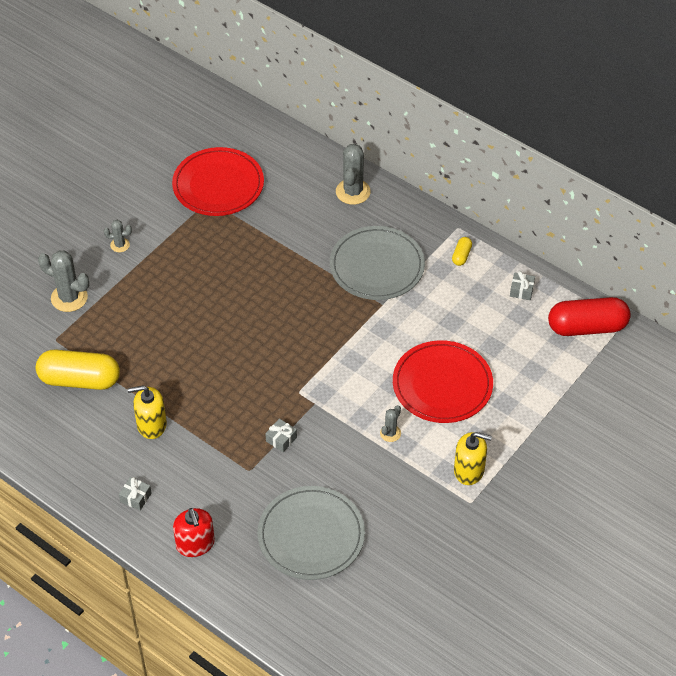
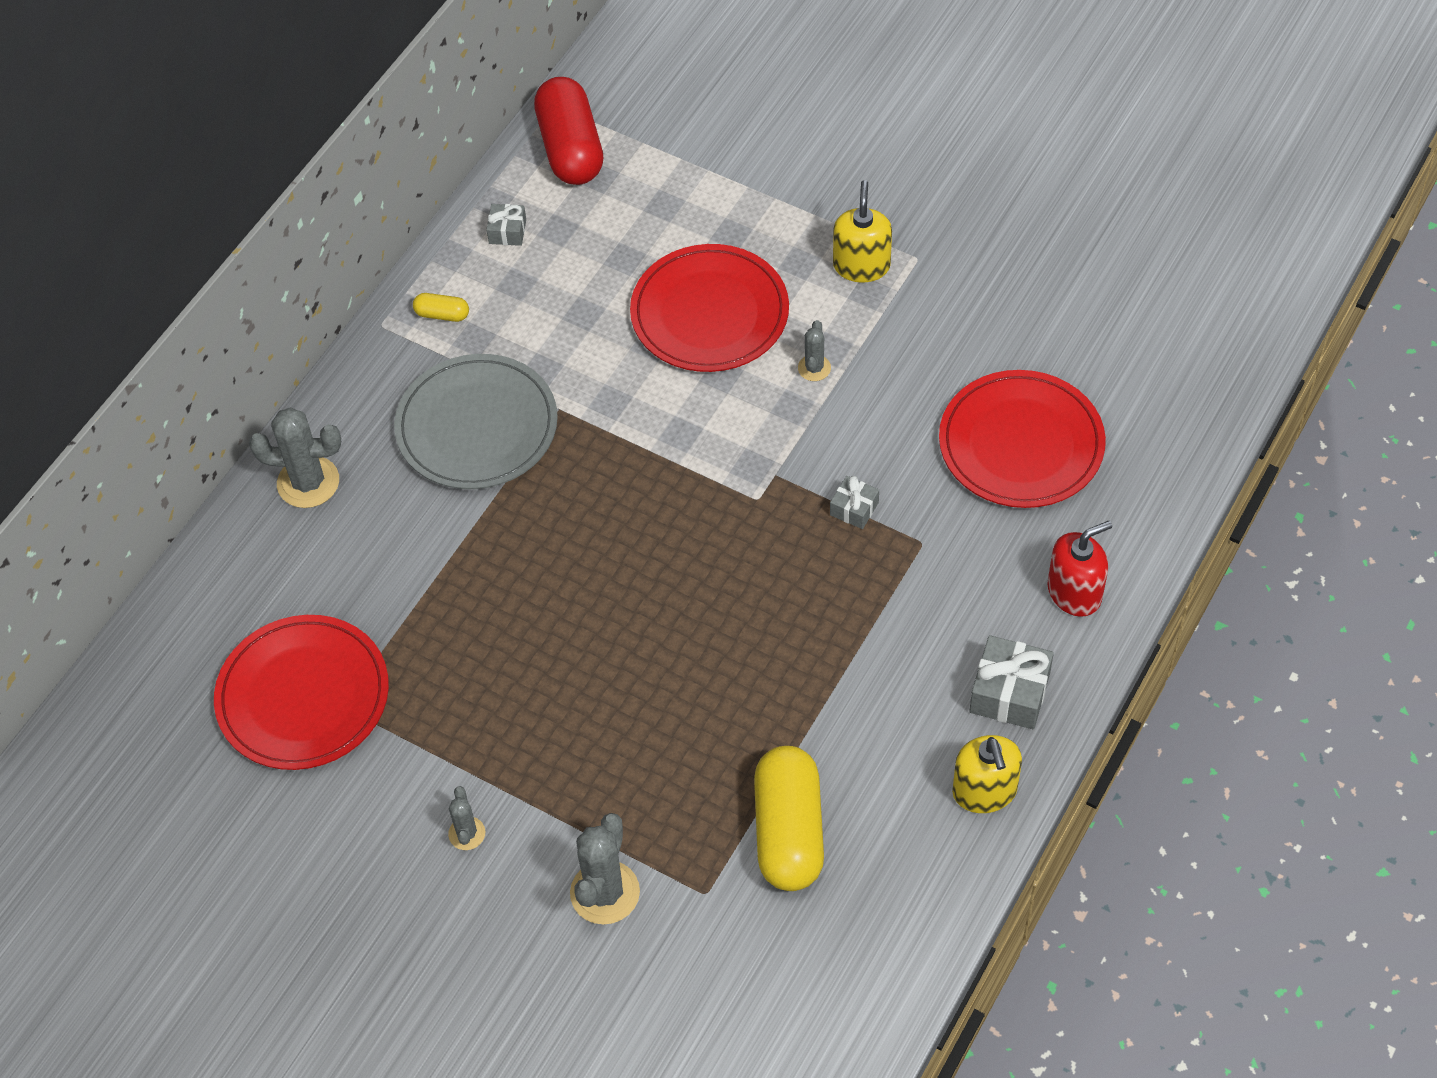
camera: 95 degrees left, 5 degrees up
(136, 497) = (1009, 692): grey gift -> grey gift, size x1.74
(151, 424) = (862, 698): yellow soap dispenser -> yellow soap dispenser (984, 791)
(311, 535) = (1021, 444): grey plate -> red plate
(390, 433) = (814, 368): grey cactus -> grey cactus turned 75 degrees clockwise

